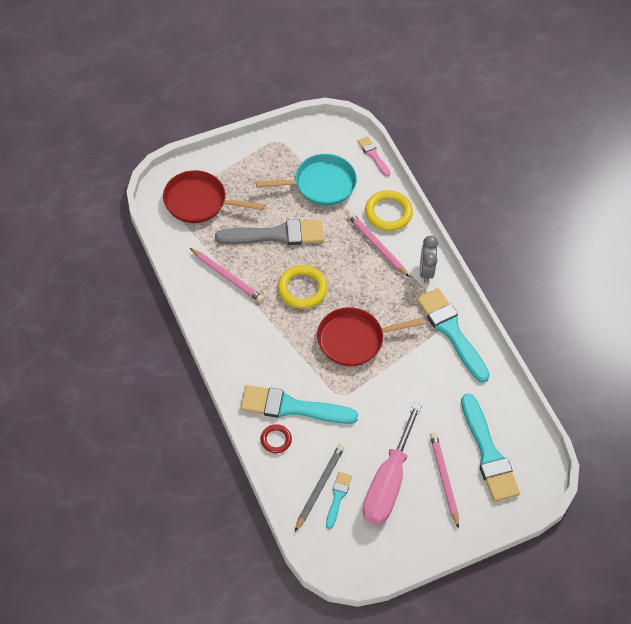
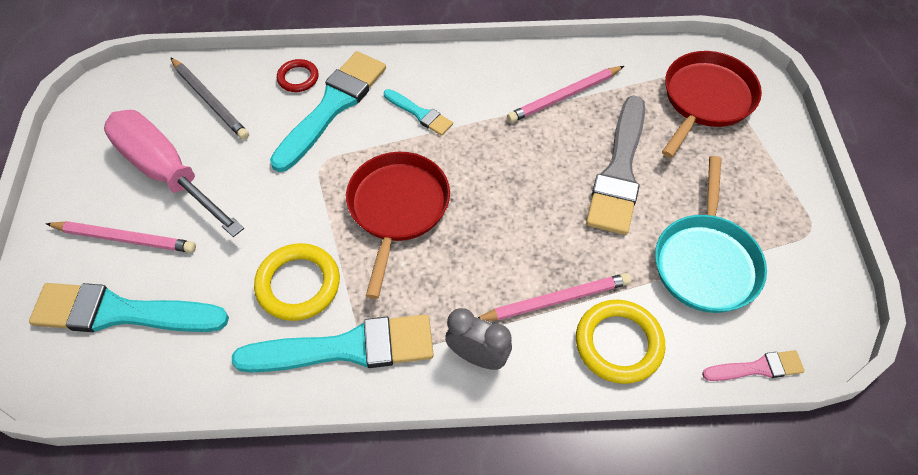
camera: 115 degrees right, 0 degrees up
(302, 289) = (511, 174): yellow ring -> yellow ring (298, 284)
(337, 497) = (184, 114): turquoise brush -> turquoise brush (420, 114)

